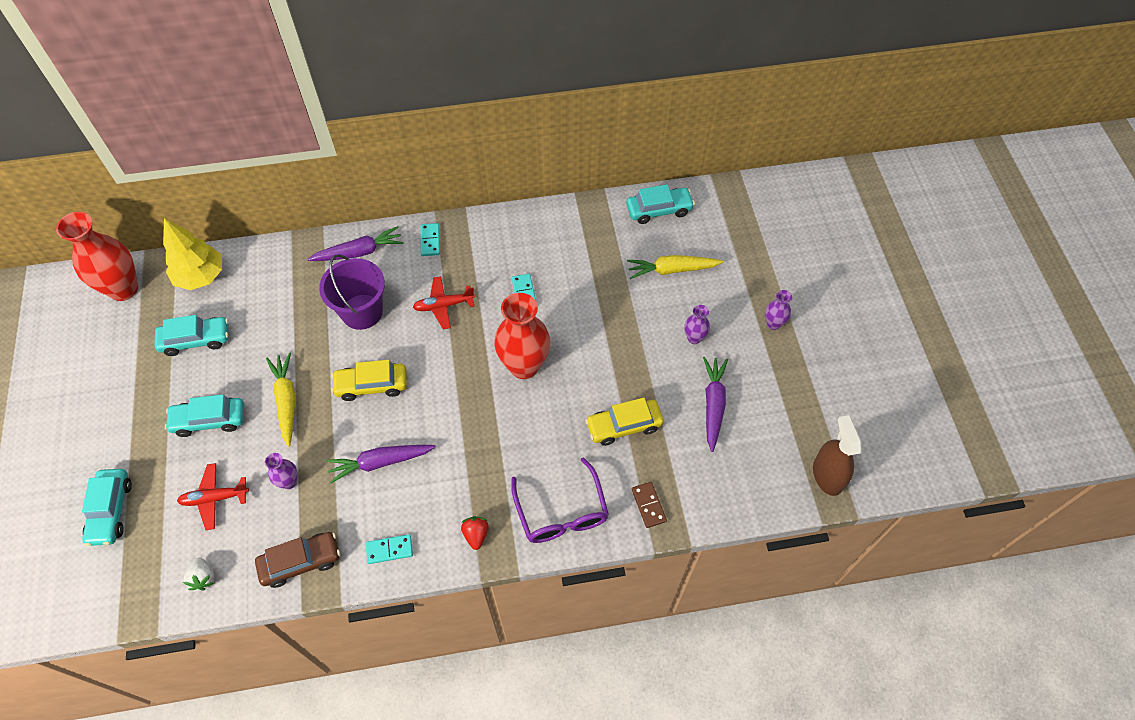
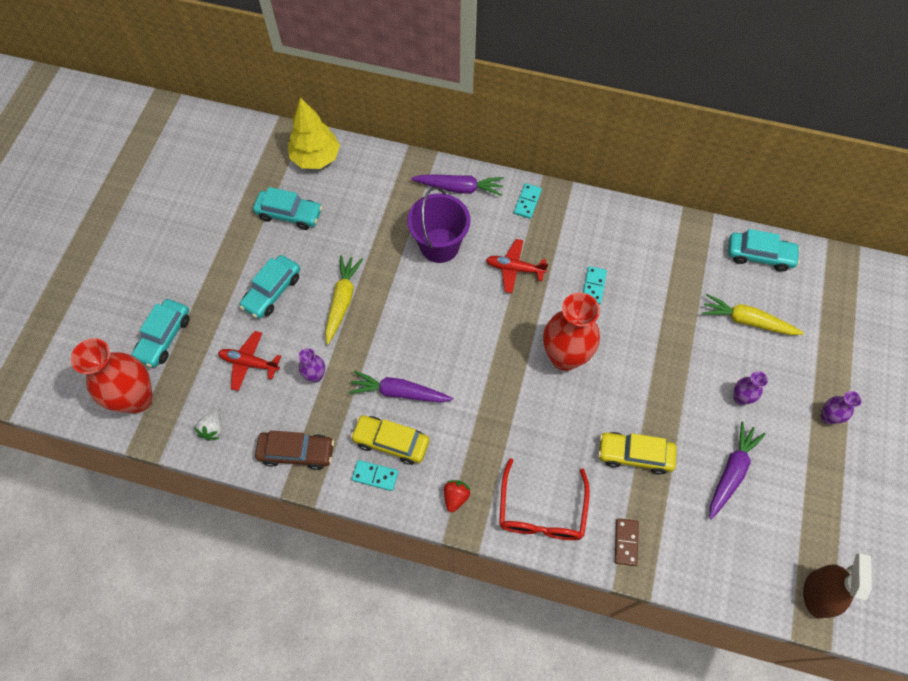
camera: 25 degrees right, 5 degrees up
(123, 289) = (249, 145): red vase -> red vase (137, 399)
(209, 420) = (272, 291): turquoise car -> turquoise car turned 75 degrees counterclockwise
(371, 385) = (420, 317): yellow car -> yellow car (391, 442)
(561, 512) = (541, 511): purple glasses -> red glasses

